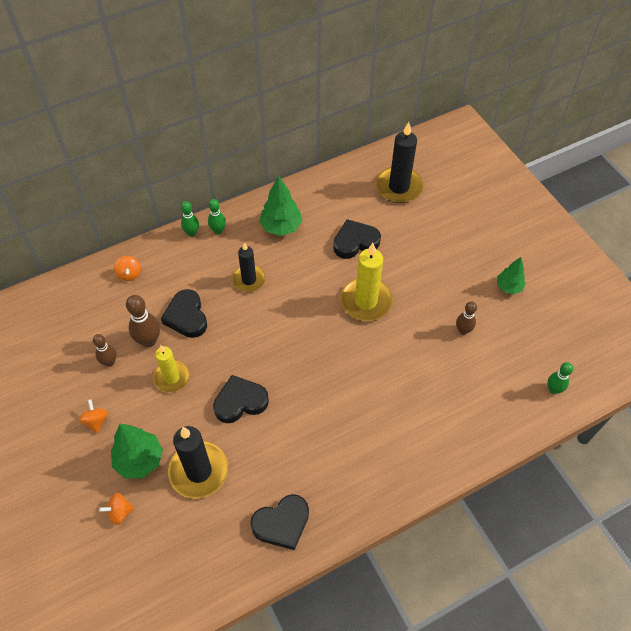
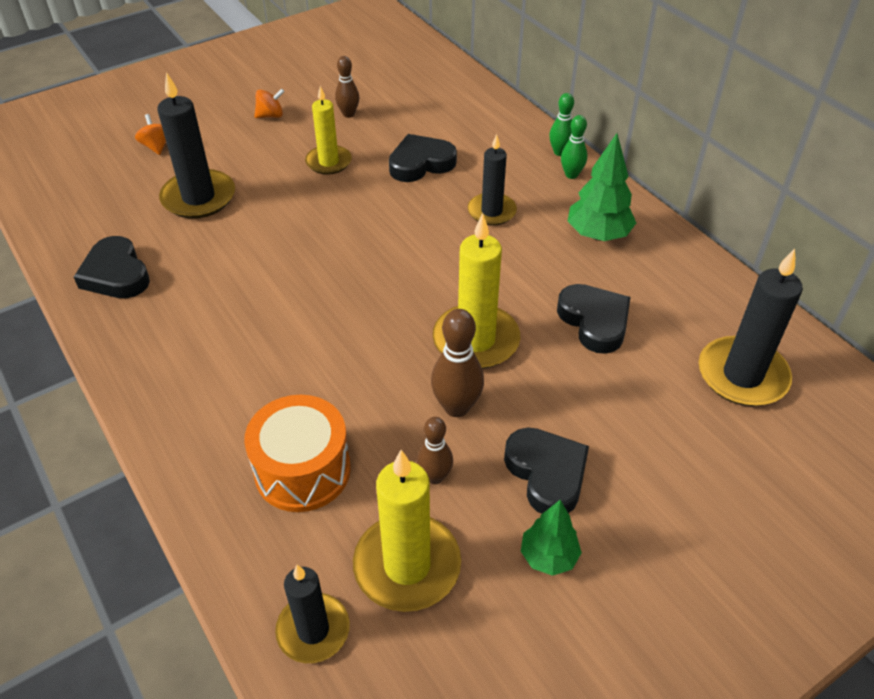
camera: 85 degrees right, 10 degrees down
(129, 274) = (478, 111): orange spinning top -> none
(139, 460) = (218, 152): green tree -> none
(149, 341) = (381, 138): brown bowling pin -> brown bowling pin (456, 407)
(240, 402) = (293, 222): black heart -> black heart (547, 473)
(459, 394) = (302, 470): none -> orange drum
(516, 347) = (407, 565): none -> yellow candle
(553, 389) = (313, 630): green bowling pin -> black candle

